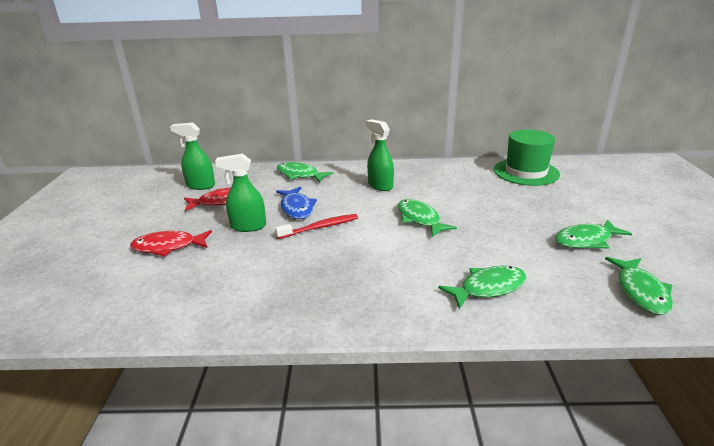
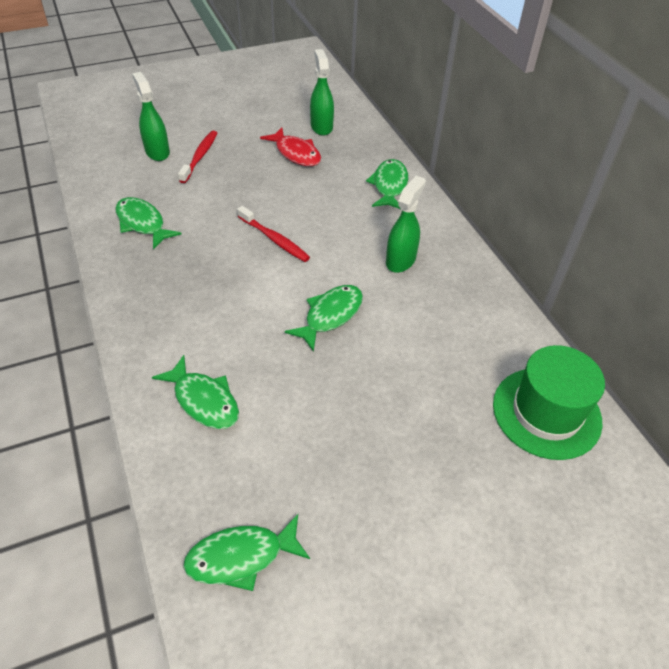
camera: 65 degrees right, 20 degrees up
(168, 247) = (200, 157): red fish -> red toothbrush
(248, 226) = (254, 189): green spray bottle -> green spray bottle (157, 152)
(297, 208) = (307, 209): blue fish -> none
(586, 240) = (350, 497): green fish -> green fish (142, 223)

